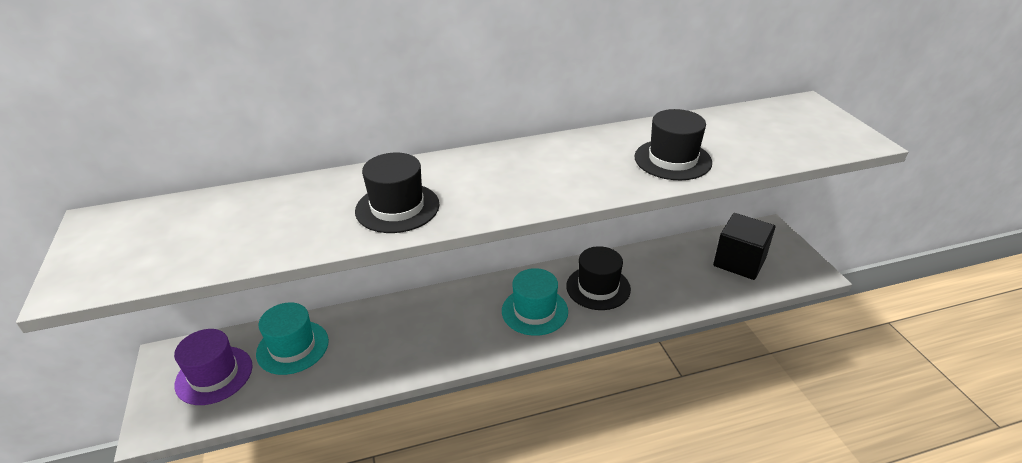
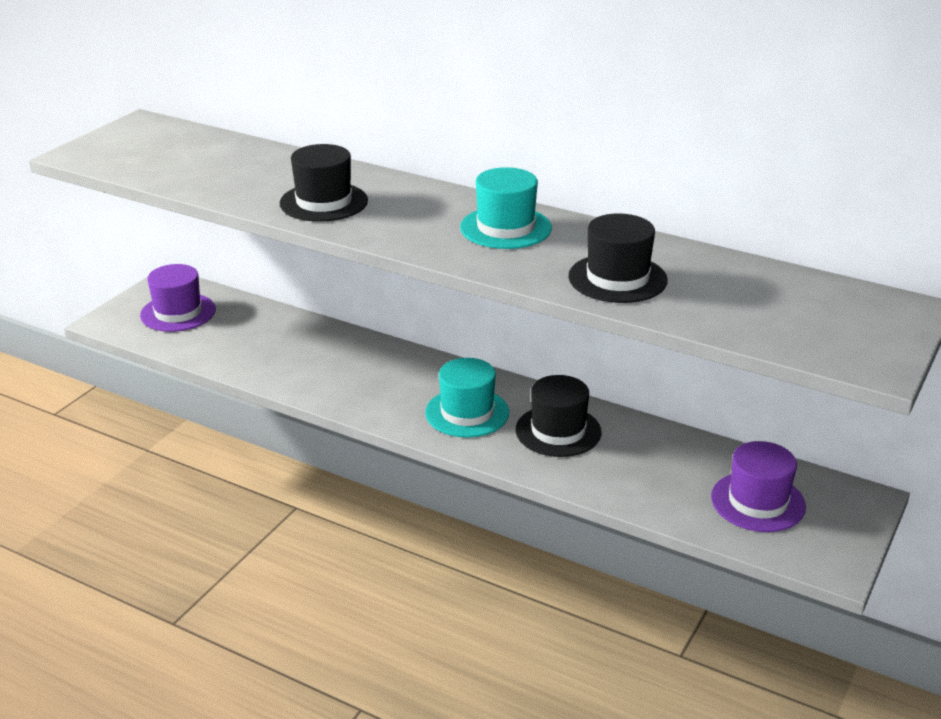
camera: 45 degrees right, 5 degrees down
(292, 347) = (249, 325): turquoise hat -> turquoise hat (505, 228)
(739, 262) = (758, 502): black cube -> purple hat

